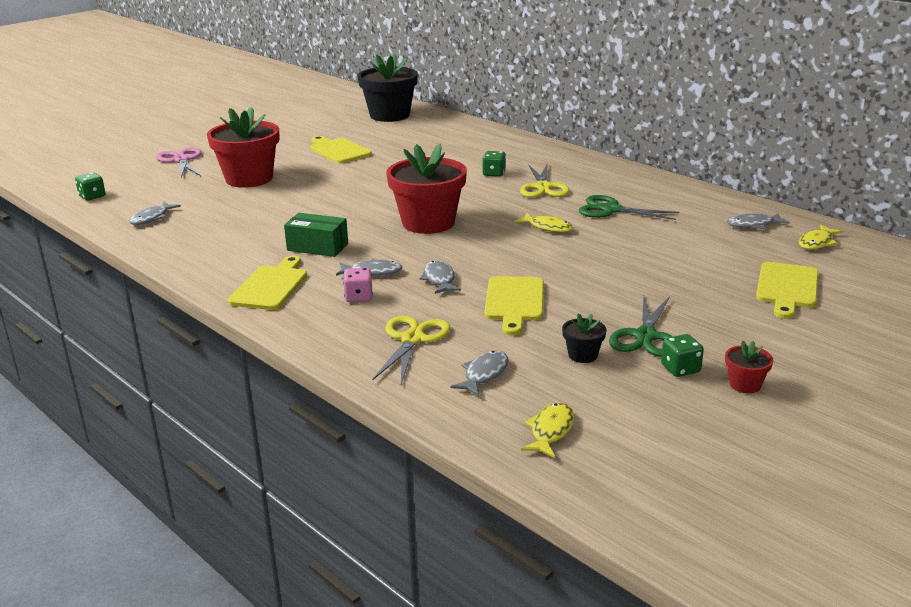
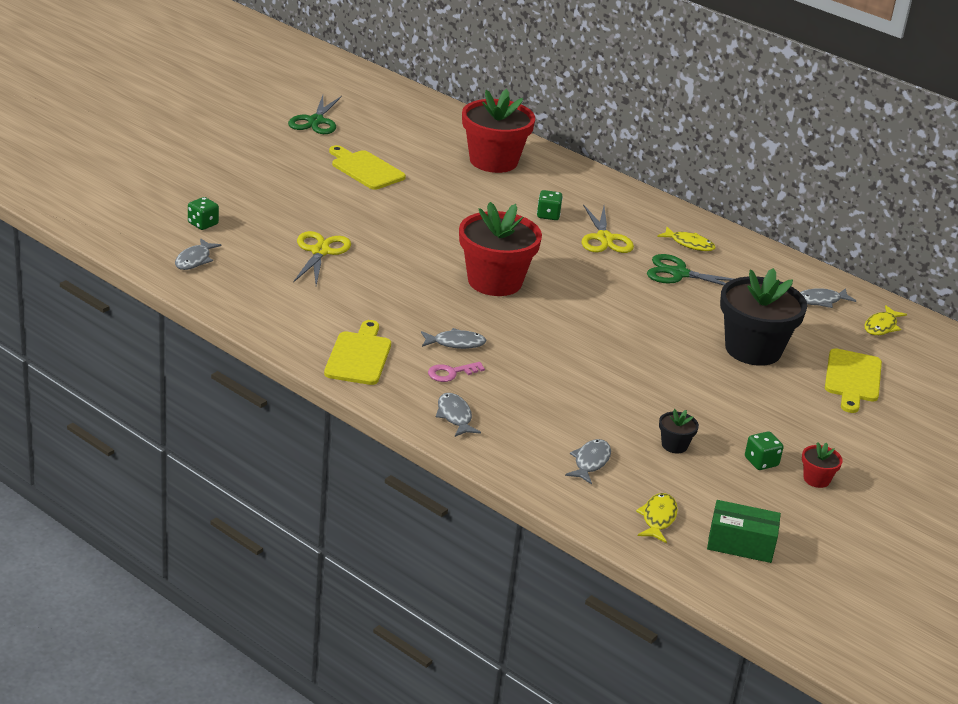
camera: 10 degrees left, 5 degrees up
(92, 196) = (111, 224): green dice -> green dice (203, 224)
(181, 160) = (188, 173): pink scissors -> none
(249, 178) = (279, 207): red flower pot -> red flower pot (493, 161)
(317, 247) = (389, 308): green box -> green box (740, 544)
(359, 297) = (451, 373): pink dice -> pink key
(389, 115) = (407, 114): black flower pot -> black flower pot (753, 349)
(412, 339) = (516, 423): yellow scissors -> yellow scissors (320, 251)
(439, 279) = (524, 355): grey fish -> grey fish (455, 416)
(514, 302) = (602, 384): yellow cutting board -> none
(548, 227) = (618, 294): yellow fish -> yellow fish (689, 244)
(645, 336) = (728, 427): green scissors -> green scissors (316, 121)

